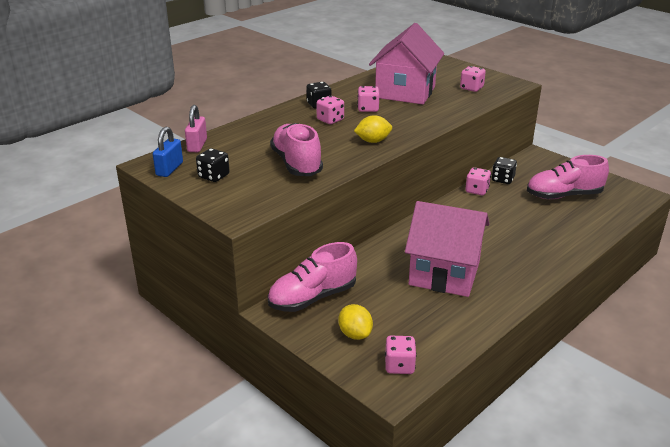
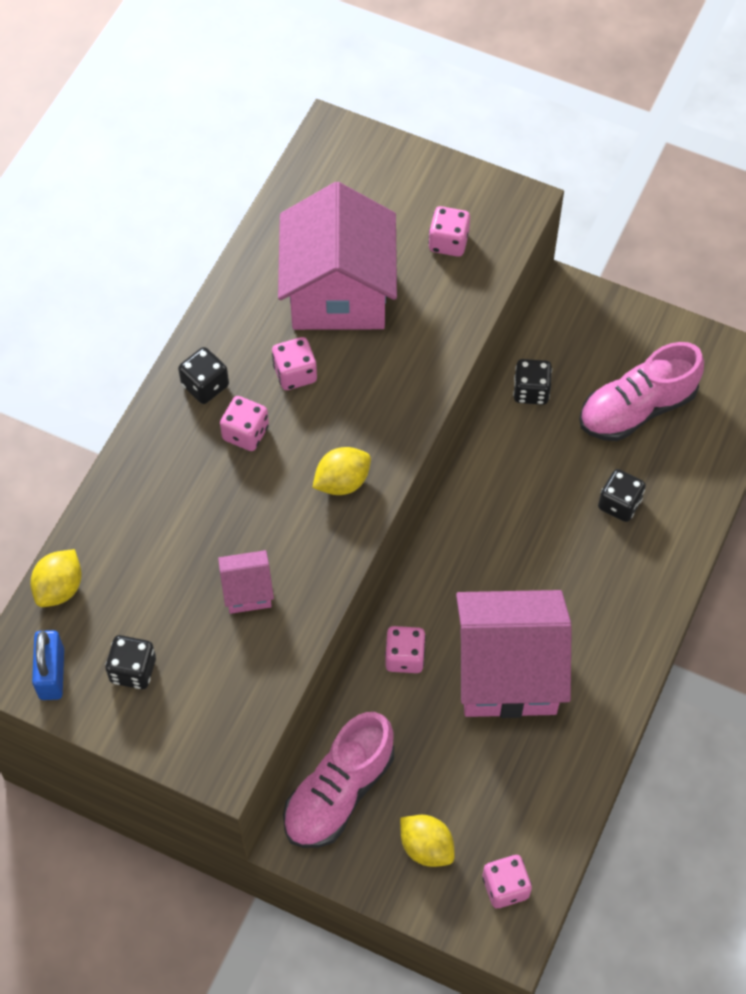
camera: 20 degrees left, 30 degrees up
(197, 145) = (59, 588): pink padlock -> yellow lemon
(296, 164) = (247, 591): pink shoe -> pink house
(477, 190) = (498, 437): pink dice -> pink dice (404, 657)
(541, 225) = (619, 504): none -> black dice

